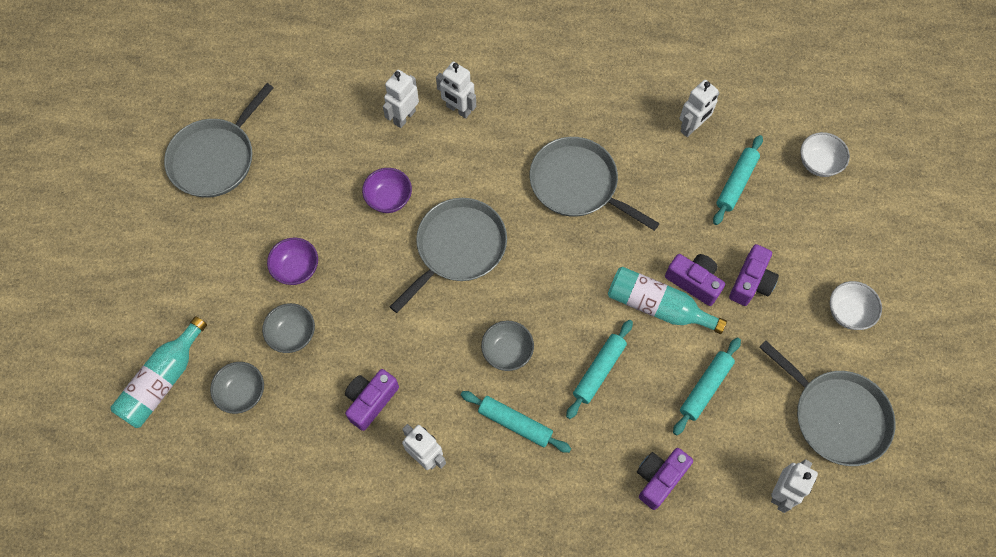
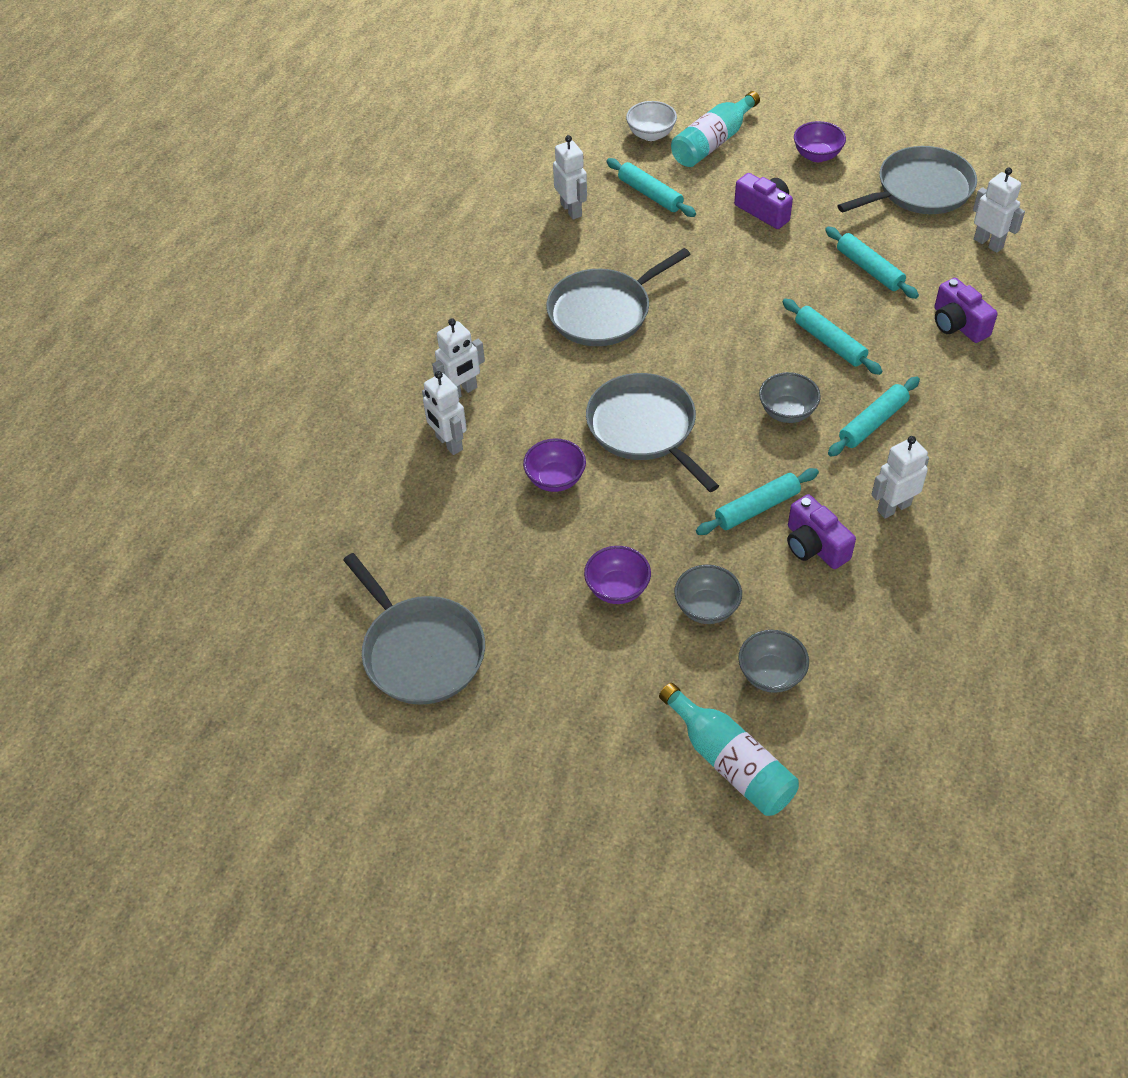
camera: 70 degrees left, 15 degrees down
(398, 350) = (757, 508): none -> turquoise rolling pin
(657, 306) = (769, 283): turquoise bottle -> turquoise bottle (713, 142)
(694, 282) = (751, 250): purple camera -> none
(848, 312) = (817, 155): white bowl -> purple bowl

